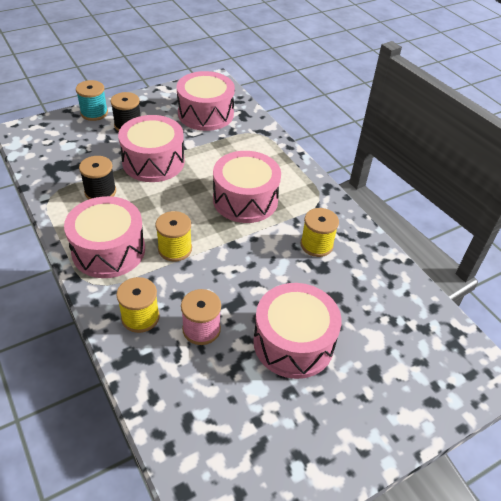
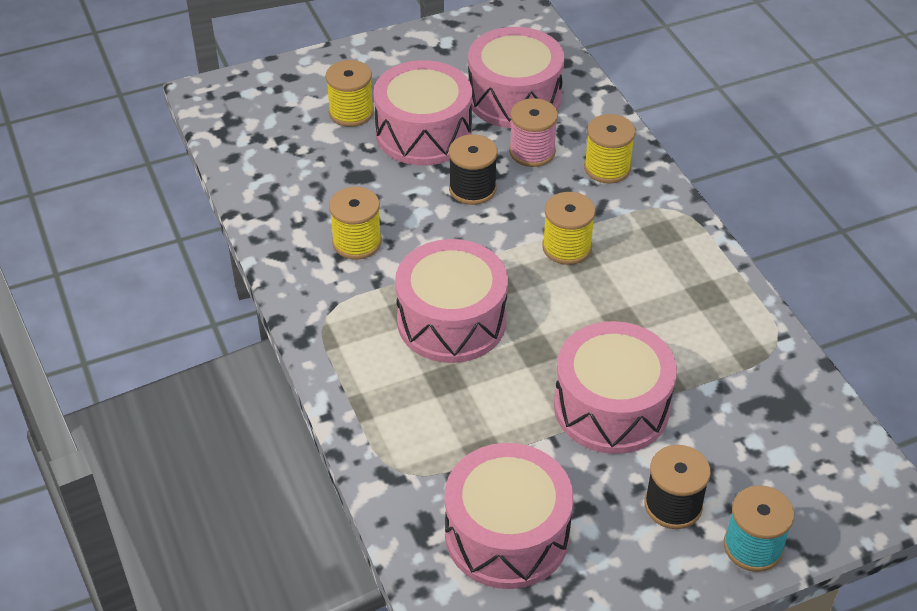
camera: 170 degrees left, 0 degrees up
(100, 192) = (695, 348): black spool -> black spool (472, 189)
(108, 250) = (662, 251): pink drum -> pink drum (514, 97)
(360, 361) = (351, 112): none -> yellow spool

